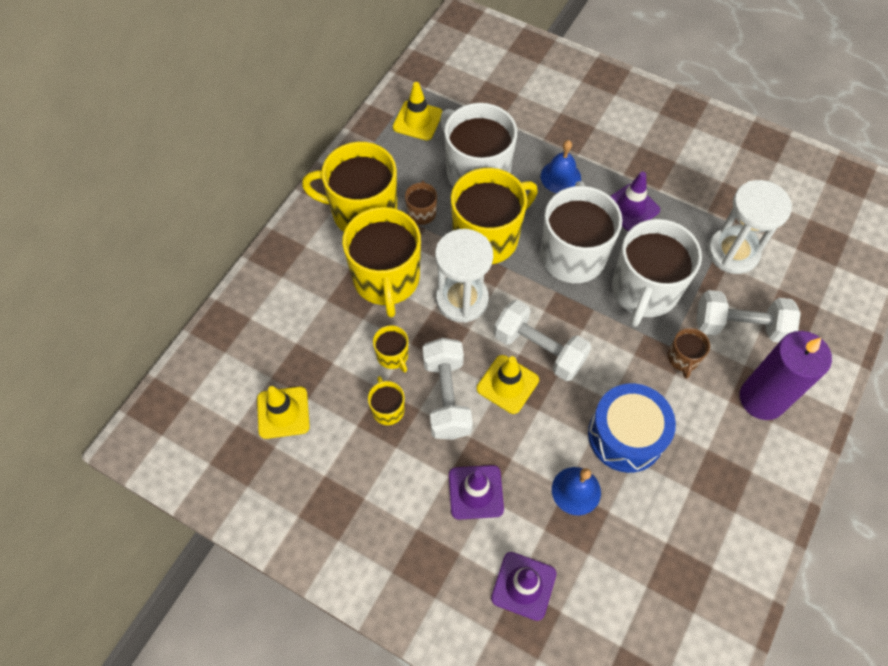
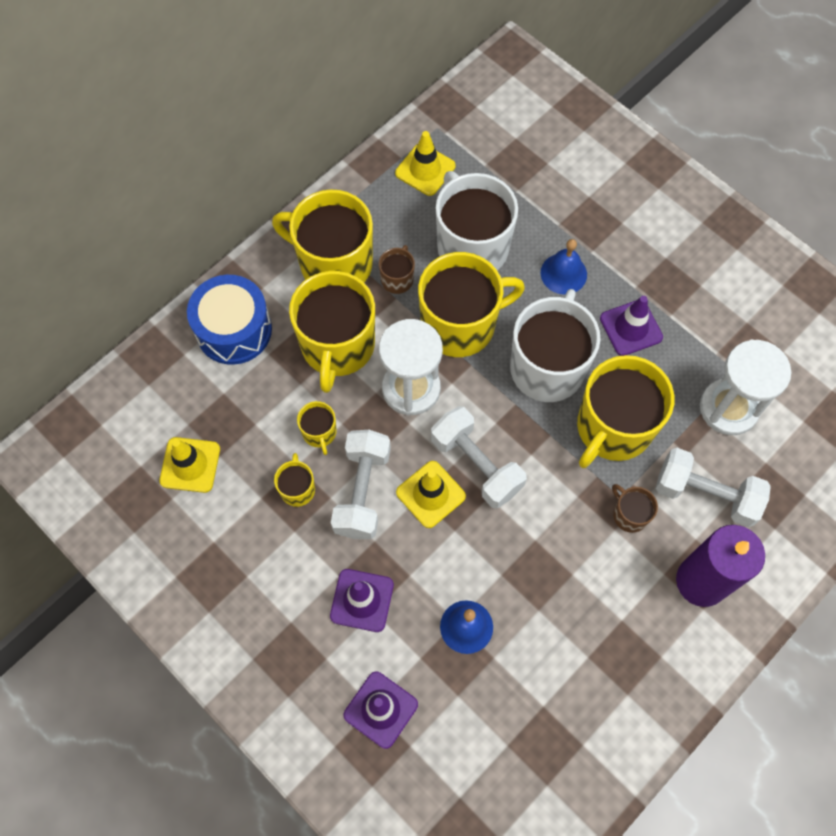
camera: 15 degrees right, 5 degrees up
(625, 435) = (538, 582): blue drum -> blue drum (234, 330)
(644, 291) = (613, 428): white mug -> yellow mug
(683, 358) = (629, 514): brown mug -> brown mug turned 120 degrees clockwise

